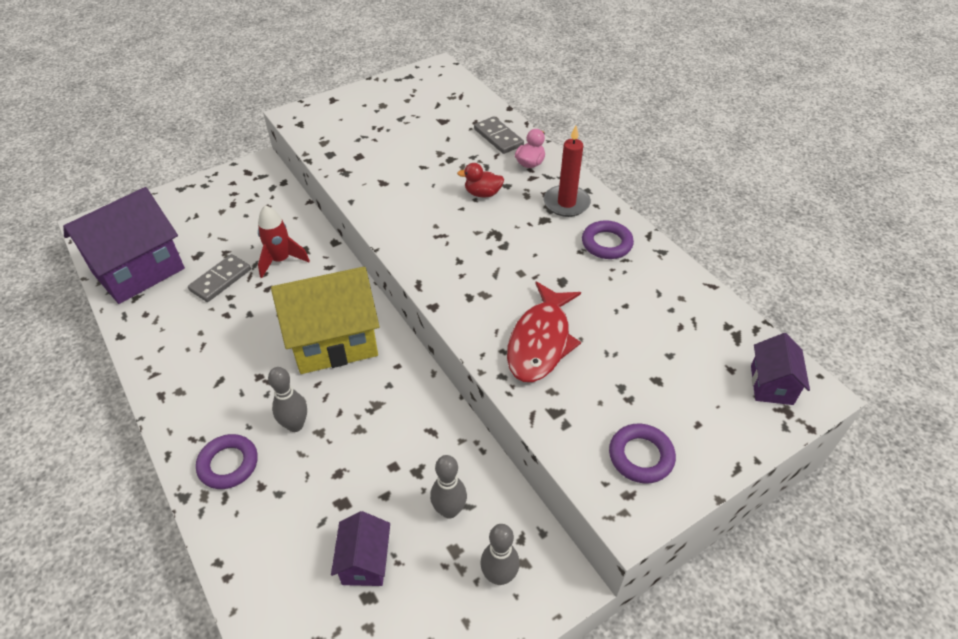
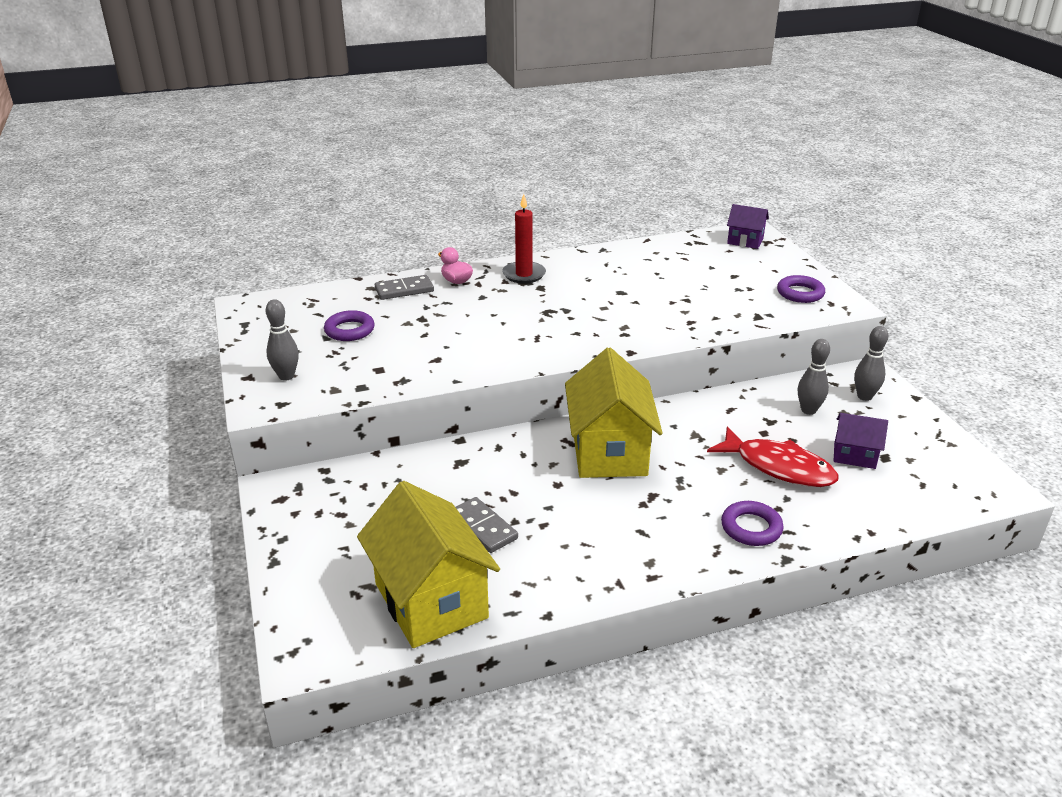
camera: 75 degrees left, 15 degrees down
(138, 271) = (431, 601): purple house -> yellow house
(281, 260) = (471, 479): red rocket -> none
(295, 425) = (710, 483): grey bowling pin -> grey bowling pin (286, 376)
(482, 193) = (487, 309): red duck -> none
(540, 341) = (686, 311): red fish -> red fish (779, 467)
(606, 243) = (584, 267): purple ring -> purple ring (349, 330)

